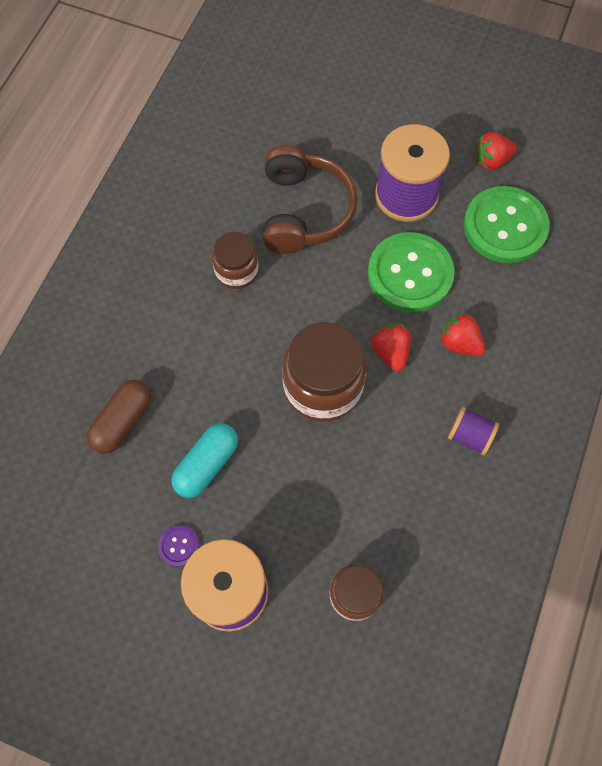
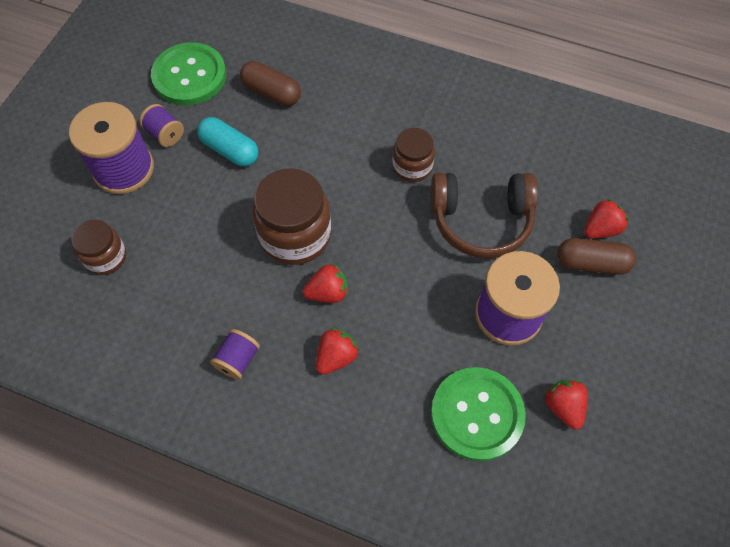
camera: 90 degrees right, 5 degrees down
(179, 546) = (165, 134): purple button -> purple spool
(313, 113) = (600, 229): none -> red strawberry
(350, 125) = (591, 263): none -> brown capsule
(410, 274) = (414, 314): green button -> green button (189, 76)

